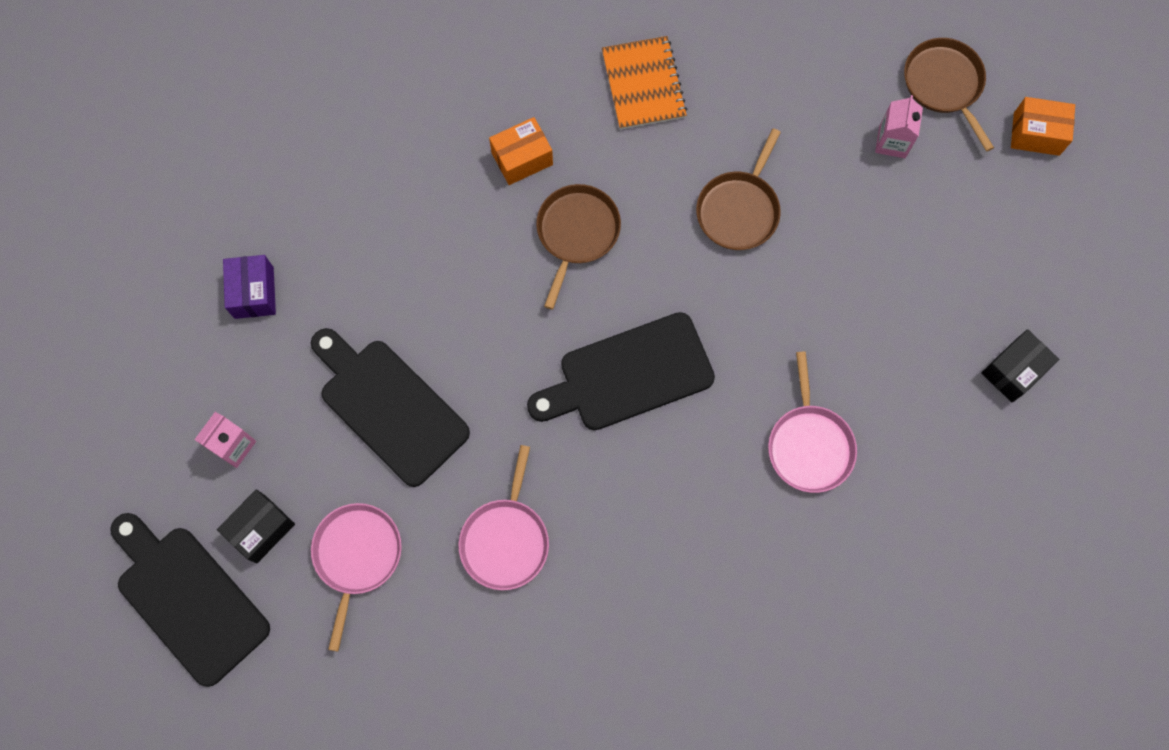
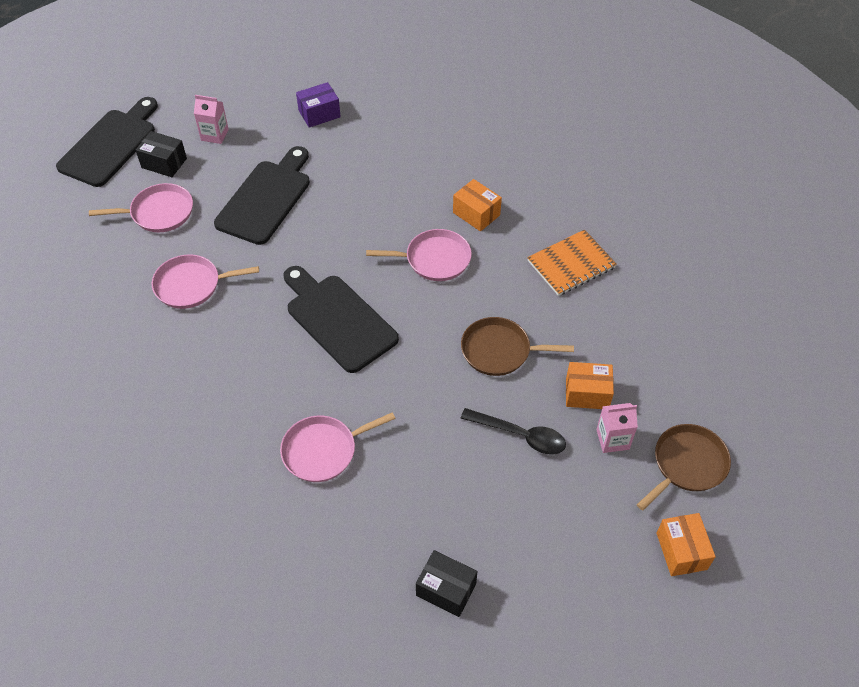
camera: 70 degrees right, 20 degrees down
(576, 233) = (434, 259): brown pan -> pink pan
(827, 142) = (587, 393): none -> orange box
(858, 230) = (521, 435): none -> black spoon

